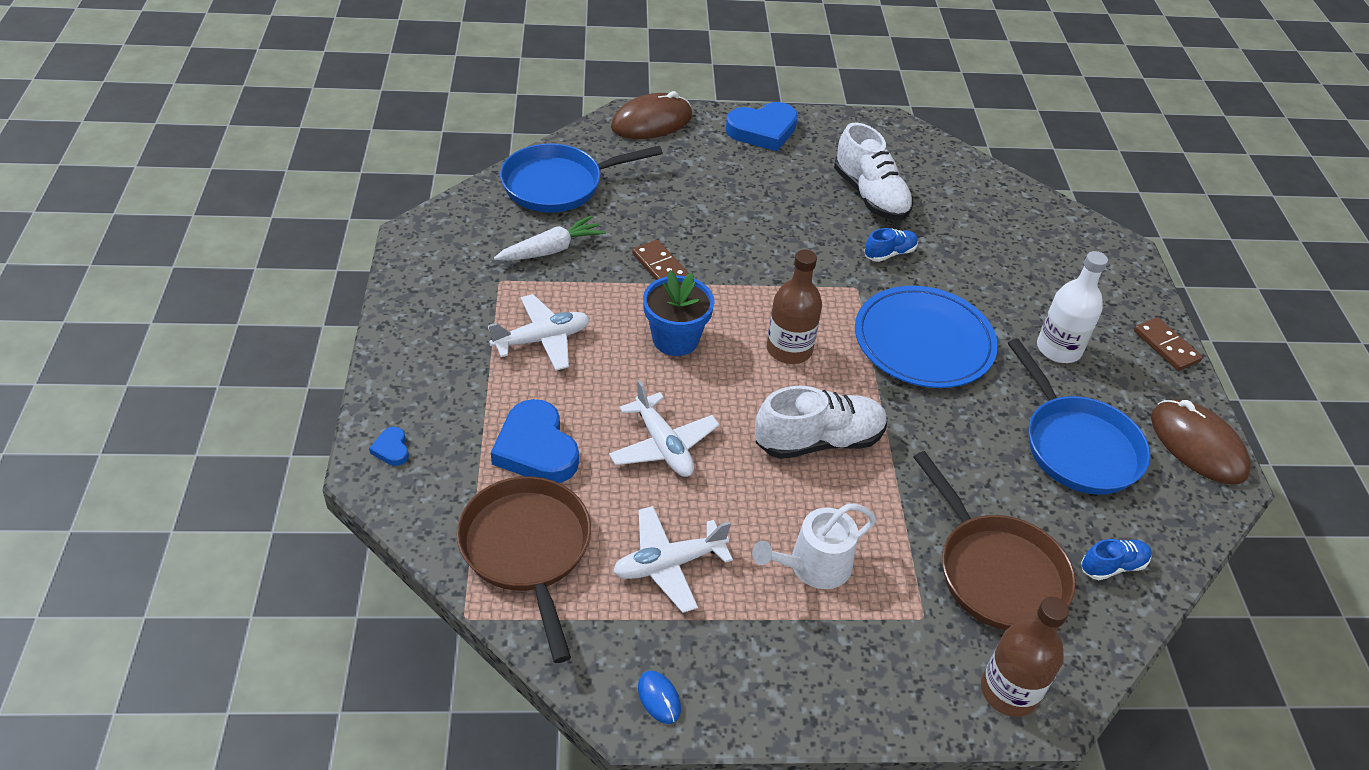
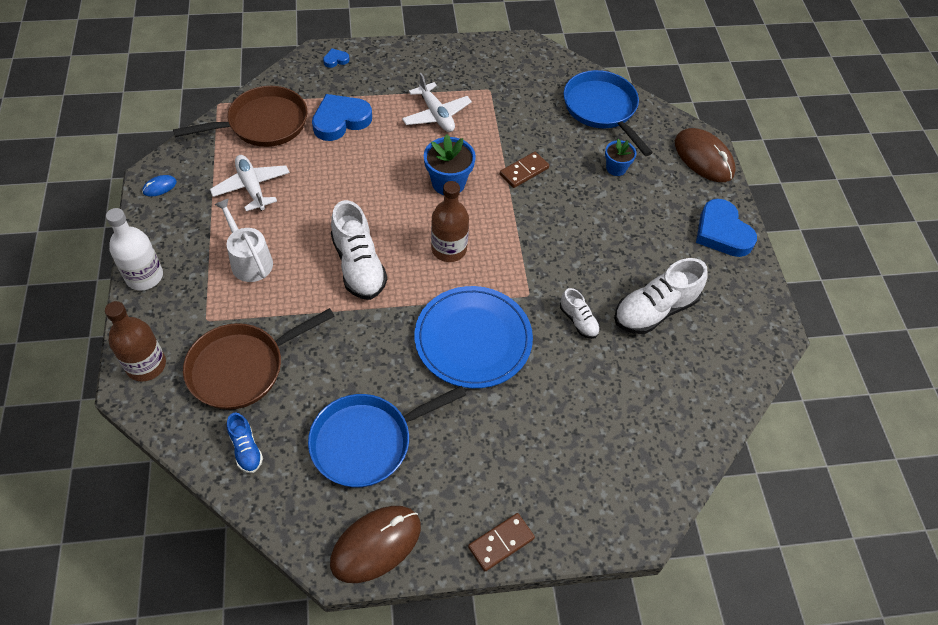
camera: 85 degrees right, 10 degrees up
(551, 250) = (527, 111): white carrot -> none
(662, 189) = (616, 168): none -> blue flower pot
(663, 445) = (348, 180): white plane -> none
(889, 253) = (578, 321): blue shoe -> white shoe
(1058, 349) = (481, 444): white bottle -> white bottle (144, 276)

